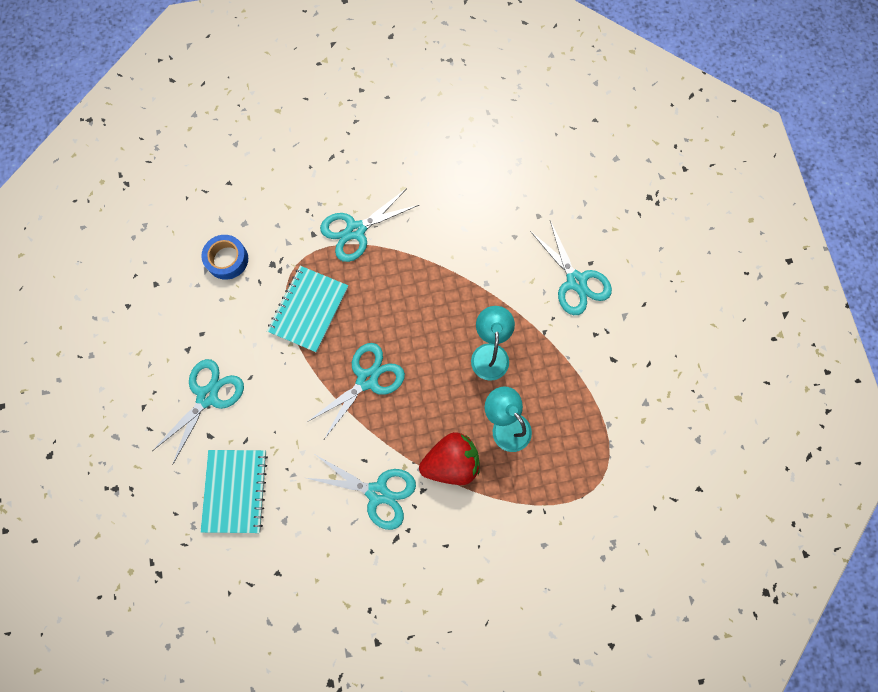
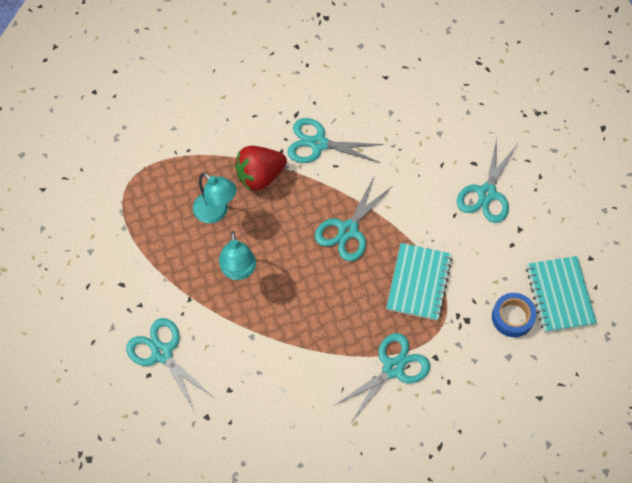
camera: 170 degrees right, 10 degrees down
(235, 491) = (437, 127): turquoise notebook -> turquoise notebook (559, 295)

